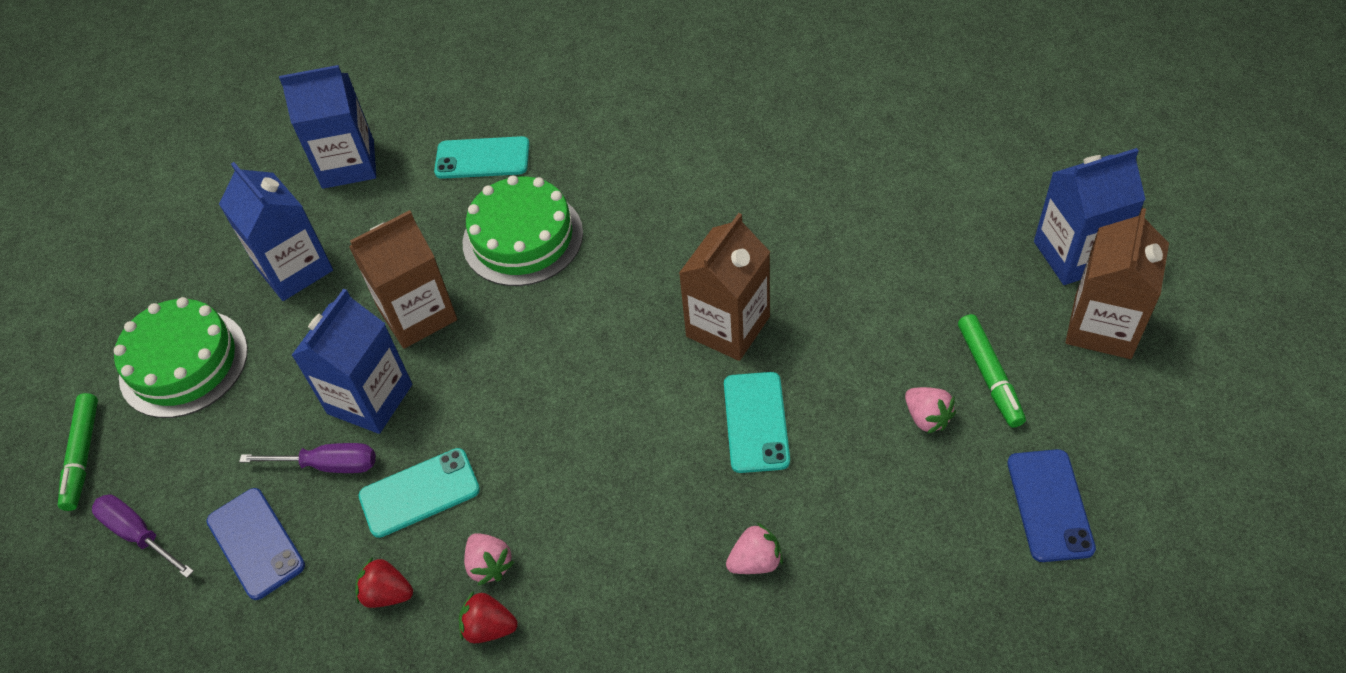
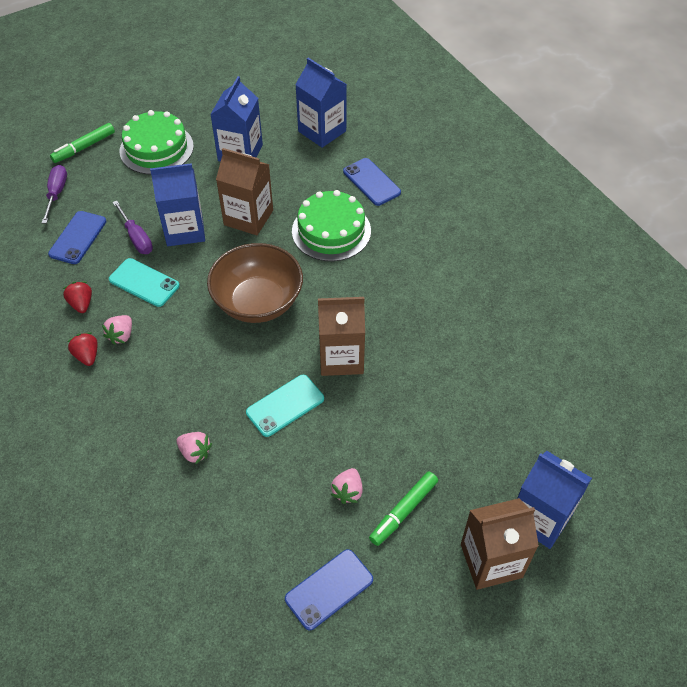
camera: 50 degrees right, 0 degrees up
(482, 158) = (371, 182): turquoise phone -> blue phone
(569, 372) = (258, 302): none -> brown bowl

